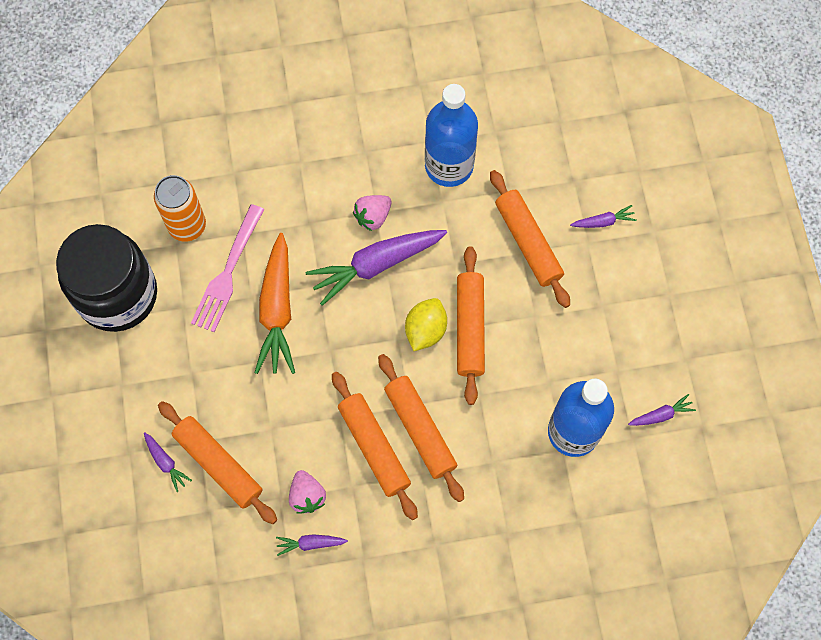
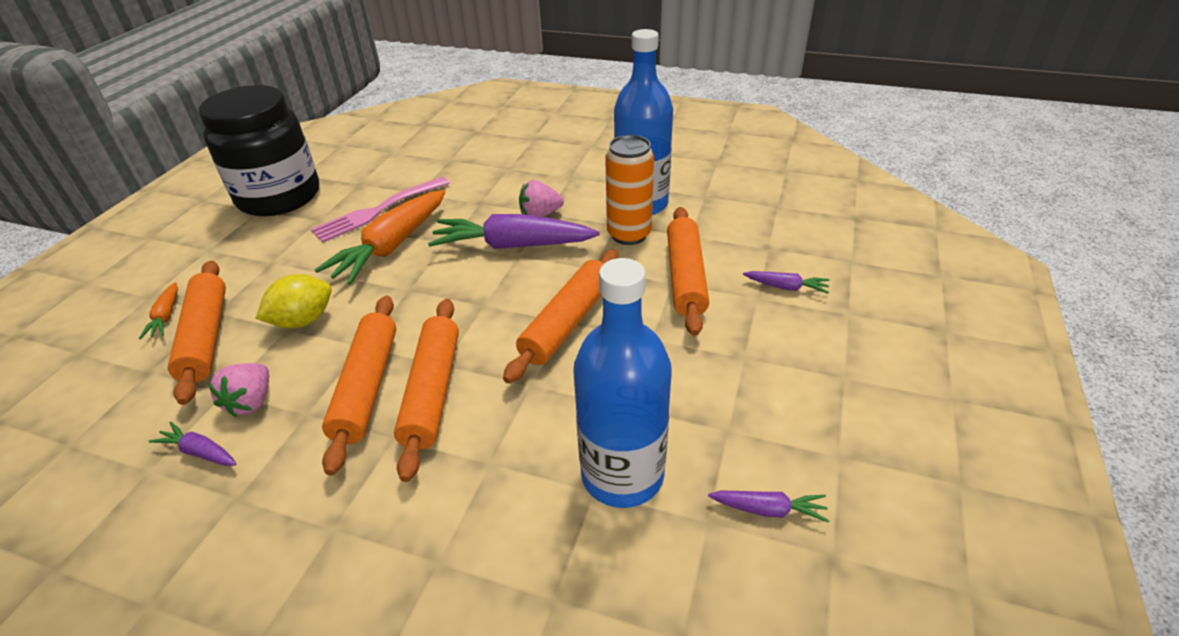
camera: 30 degrees right, 30 degrees down
(165, 462) = (166, 316): purple carrot -> orange carrot
(187, 226) = (379, 176): orange can -> orange can (629, 234)
(425, 330) = (518, 307): yellow lemon -> yellow lemon (303, 320)

